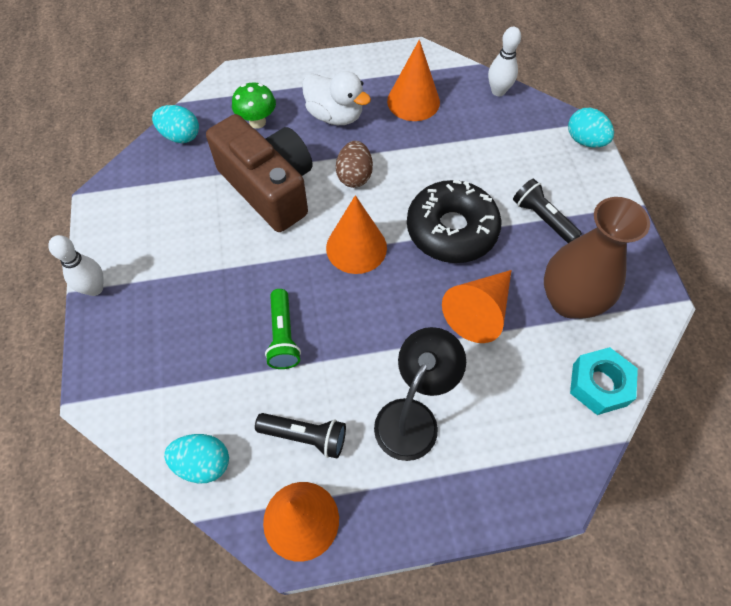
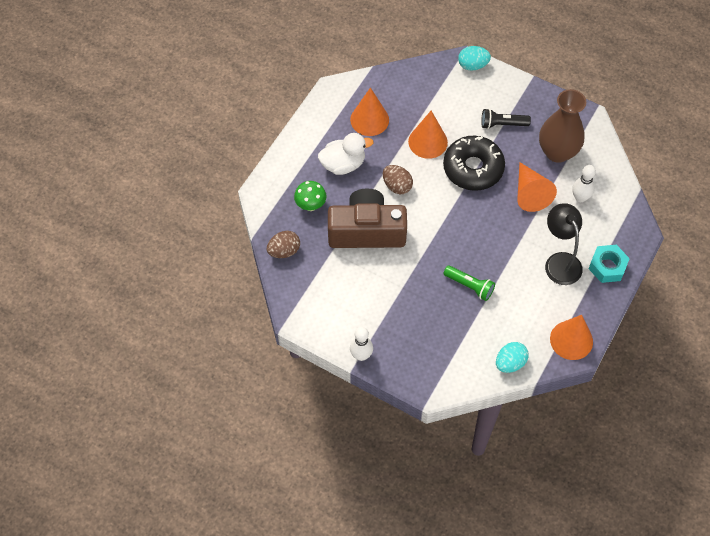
camera: 50 degrees left, 0 degrees up
(180, 136) = (284, 251): turquoise egg -> brown egg
(305, 436) = (532, 312): black flashlight -> none
(356, 247) = (445, 218): orange cone -> orange cone (428, 142)
(498, 91) = (401, 75): white bowling pin -> white bowling pin (580, 197)
(599, 385) = (608, 176): turquoise nut -> turquoise nut (607, 267)

